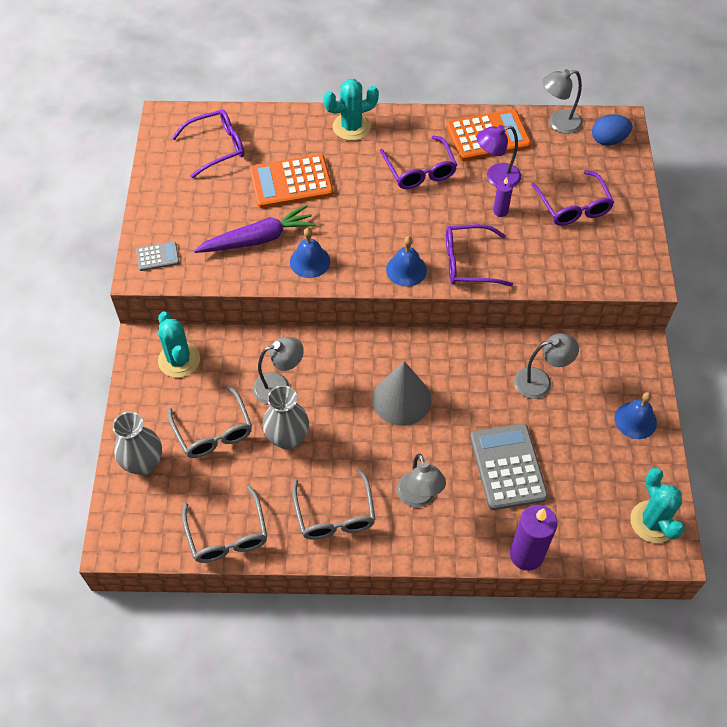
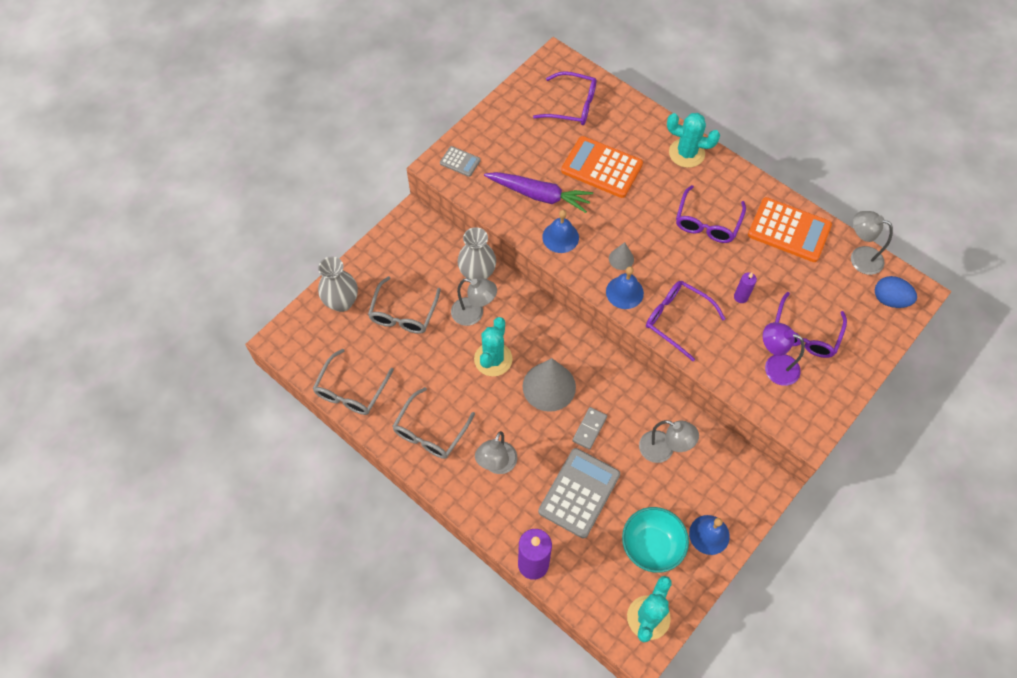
camera: 40 degrees right, 5 degrees up
(179, 360) = (425, 247): turquoise cactus -> turquoise cactus (493, 359)
(287, 438) = (447, 355): grey vase -> grey vase (477, 274)
(378, 245) = (621, 259): none -> grey cone
(467, 409) = (589, 429): none -> grey domino
(496, 177) = (763, 268): purple lamp -> purple lamp (774, 366)
(602, 464) = (651, 546): none -> turquoise bowl

